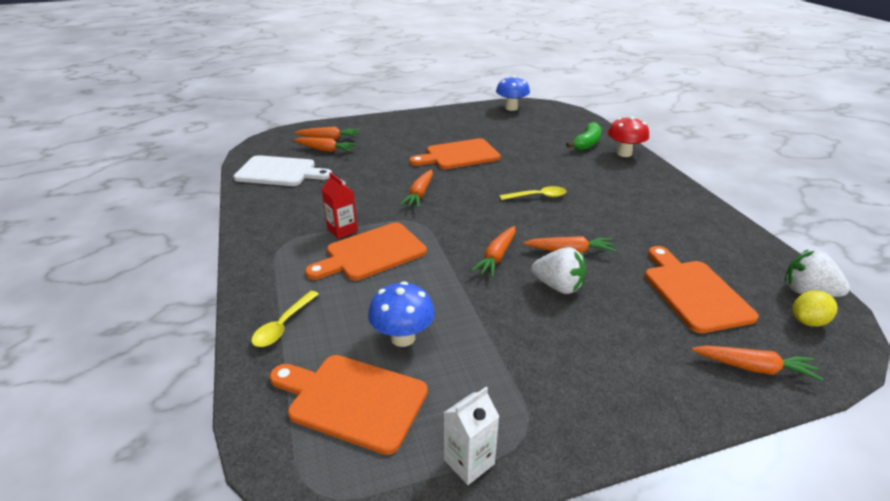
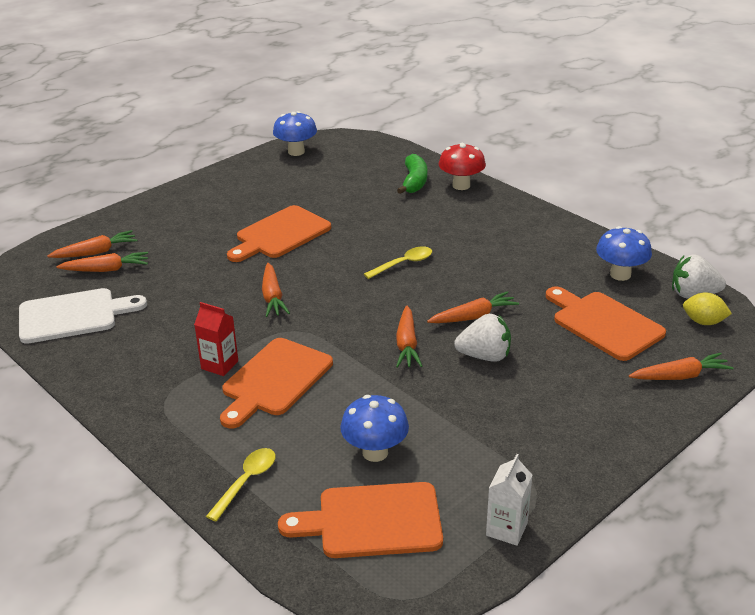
camera: 25 degrees left, 0 degrees up
(283, 325) = (246, 482): yellow spoon -> yellow spoon turned 150 degrees counterclockwise
(734, 254) = (620, 274): none -> blue mushroom
(807, 321) = (703, 322): yellow lemon -> yellow lemon turned 75 degrees clockwise

